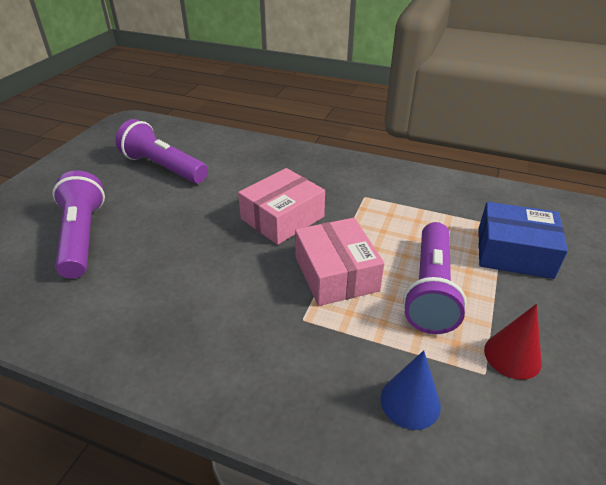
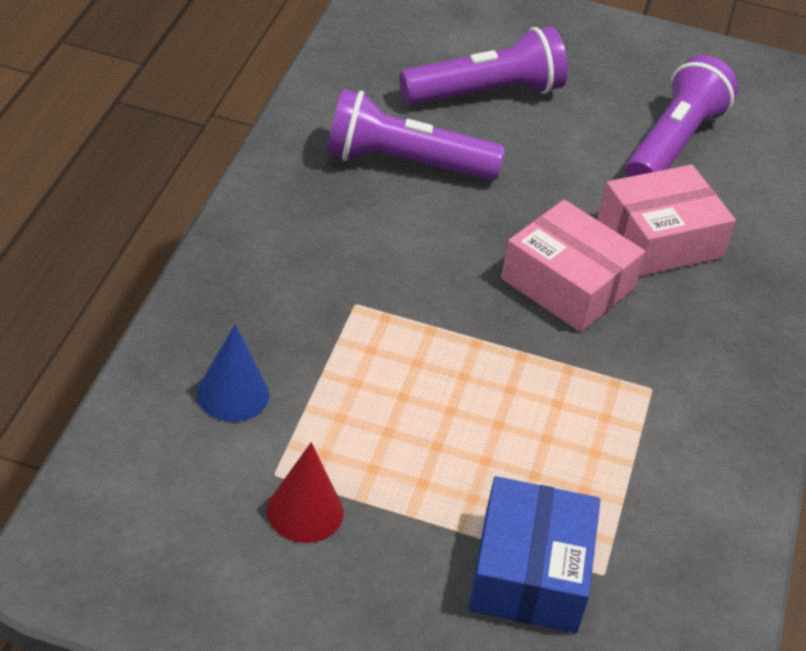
camera: 80 degrees right, 5 degrees up
(336, 273) = (446, 340): pink box -> pink box (659, 239)
(430, 289) = (426, 443): purple flashlight -> purple flashlight (405, 163)

